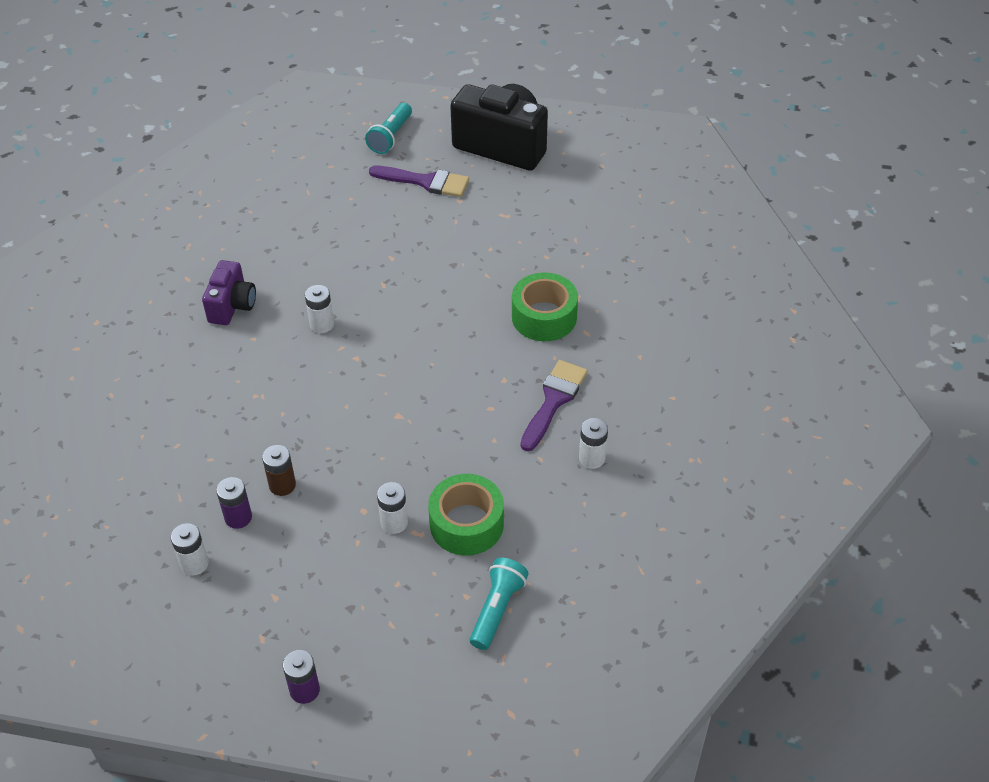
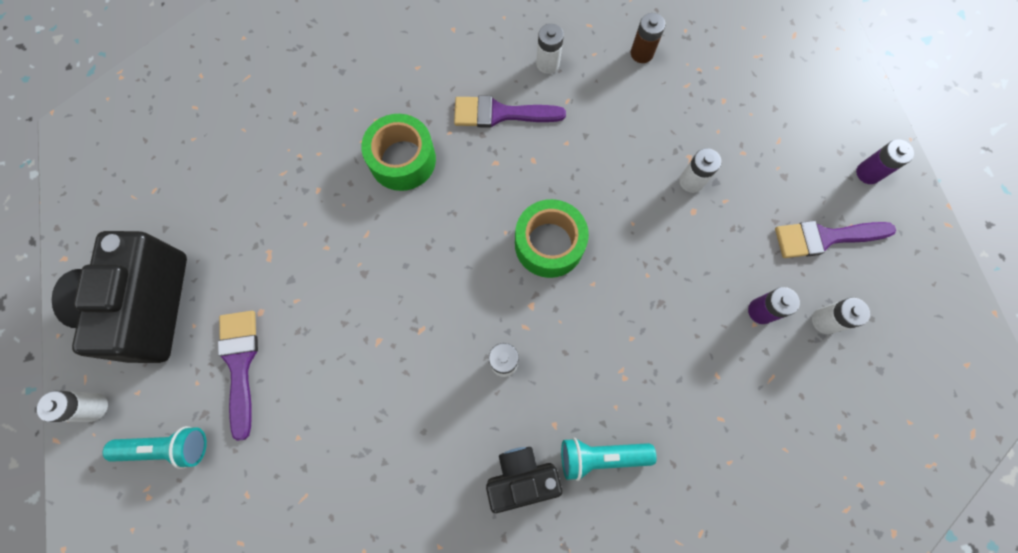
camera: 115 degrees left, 25 degrees up
(232, 306) = (521, 477): purple camera -> black camera
(267, 608) = (824, 238): none -> purple brush
(282, 485) = (707, 292): brown battery -> brown battery (641, 53)
(444, 109) = (94, 407): none -> white battery
(466, 524) = (661, 127): green tape -> green tape (549, 244)
(497, 609) = (722, 75): turquoise flashlight -> turquoise flashlight (601, 456)

